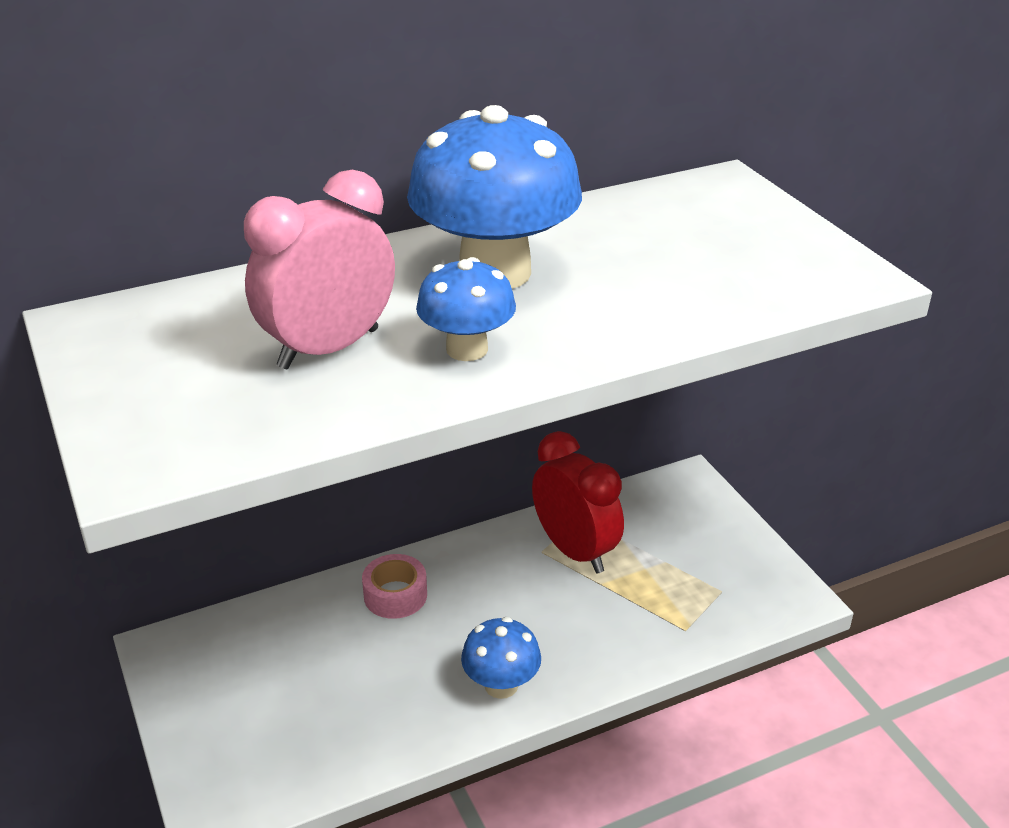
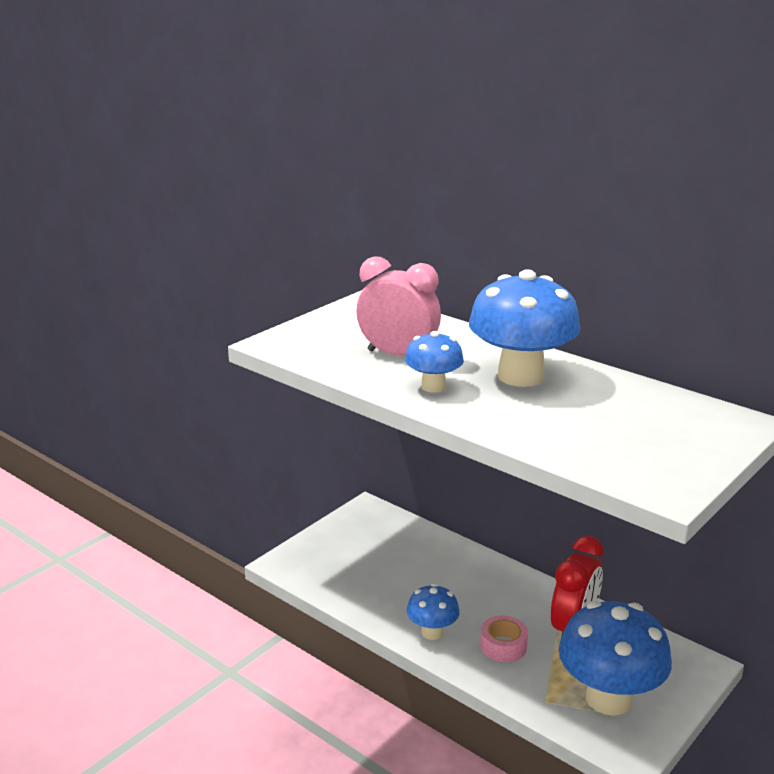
camera: 65 degrees right, 10 degrees down
(395, 595) = (468, 569): pink tape -> pink tape (503, 646)
(705, 575) = (609, 698): none -> blue mushroom

